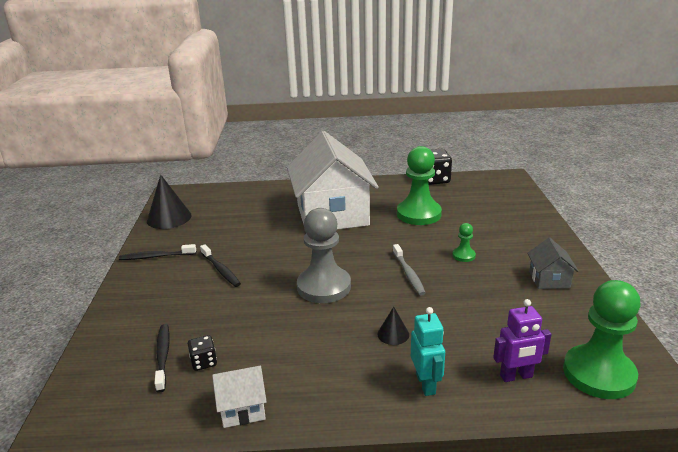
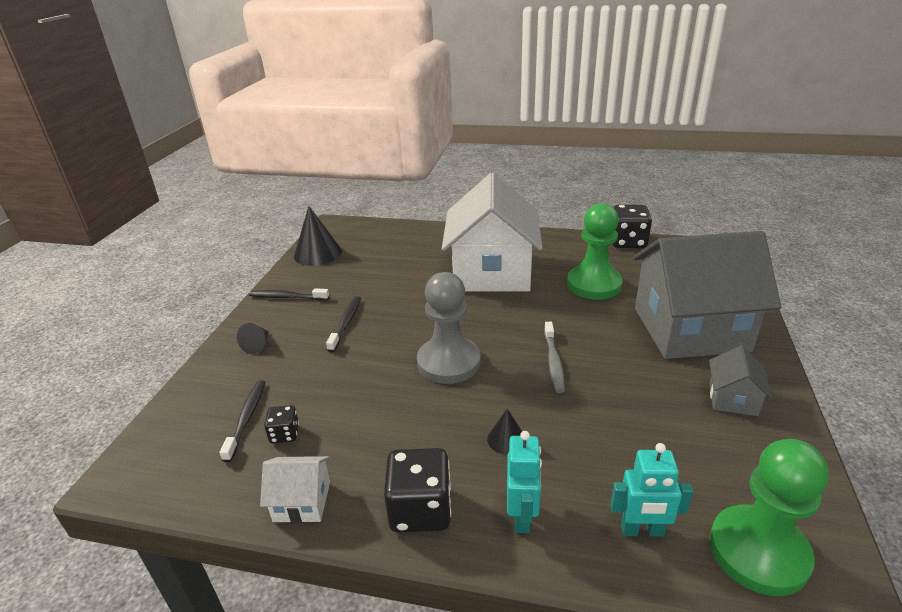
camera: 15 degrees right, 5 degrees up
(146, 298) = (257, 345): none -> black cone
(221, 270) = (346, 323): black toothbrush -> black toothbrush turned 150 degrees counterclockwise
(345, 395) = (420, 509): none -> black dice
(463, 255) = (630, 348): green pawn -> none
(503, 236) = (690, 329): none -> grey house
(516, 376) = (642, 530): purple robot -> turquoise robot

